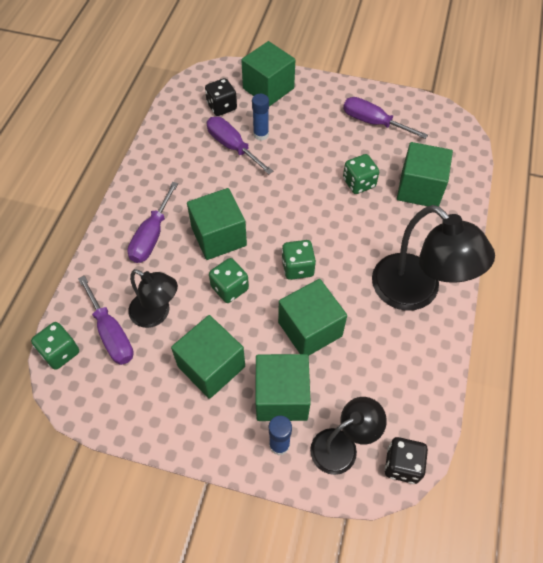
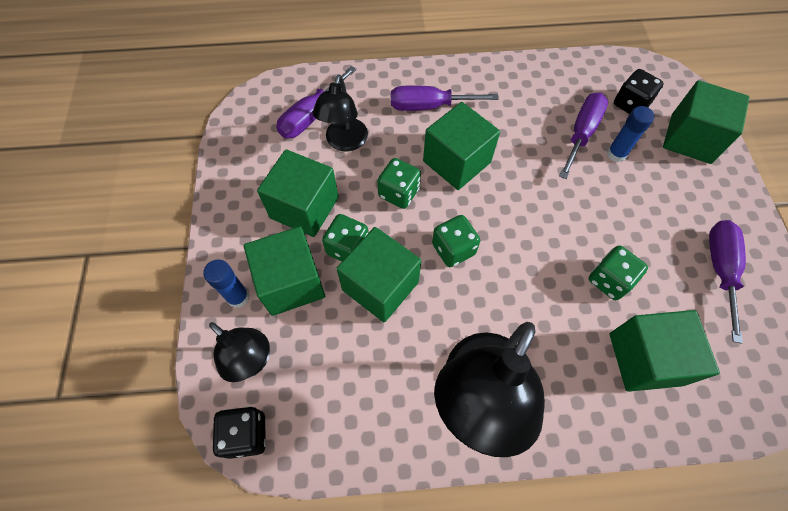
camera: 70 degrees right, 5 degrees up
(60, 352) = (280, 88): green dice -> green dice (348, 248)

